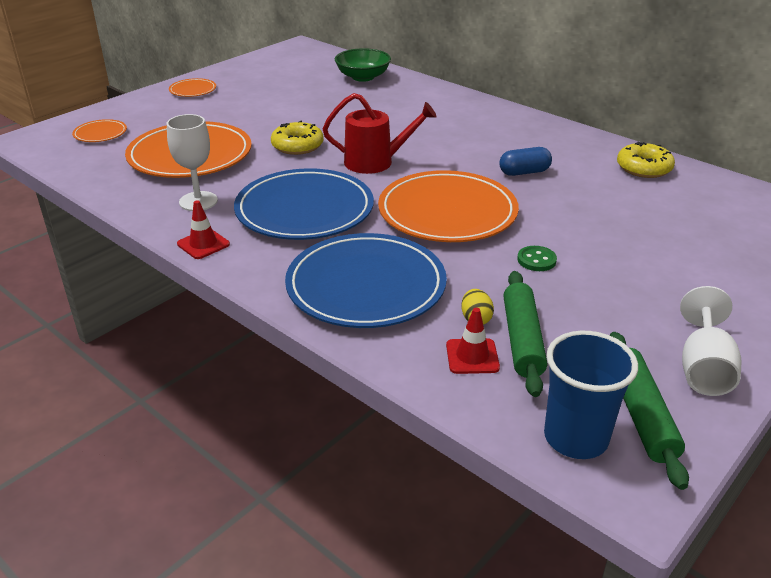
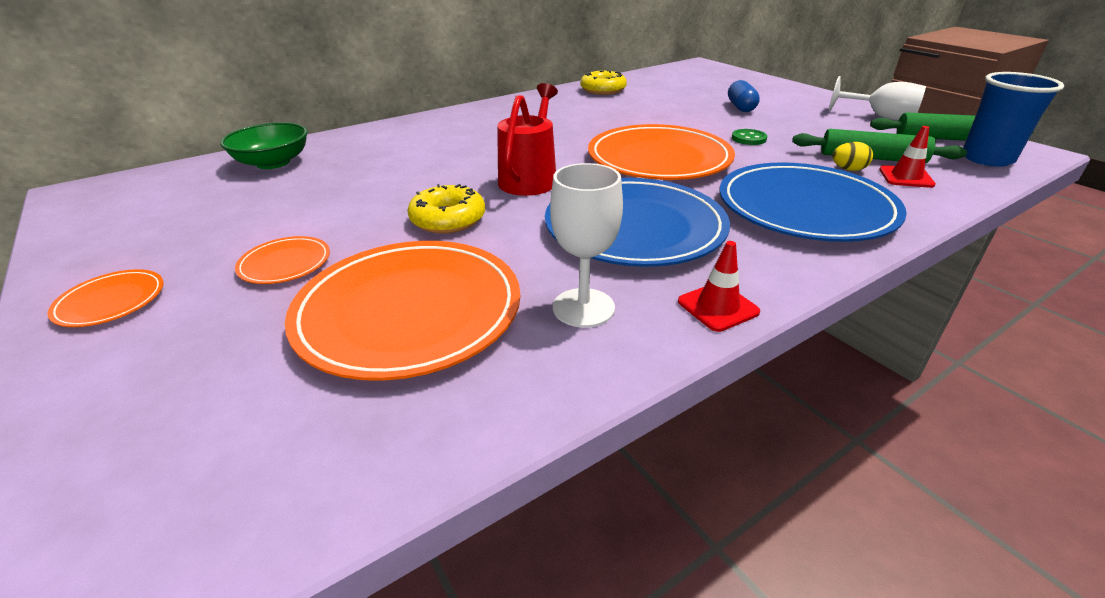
camera: 75 degrees left, 0 degrees up
(100, 133) = (185, 442): orange plate -> orange plate (285, 263)
(524, 172) = (591, 123): blue capsule -> blue capsule (741, 107)

